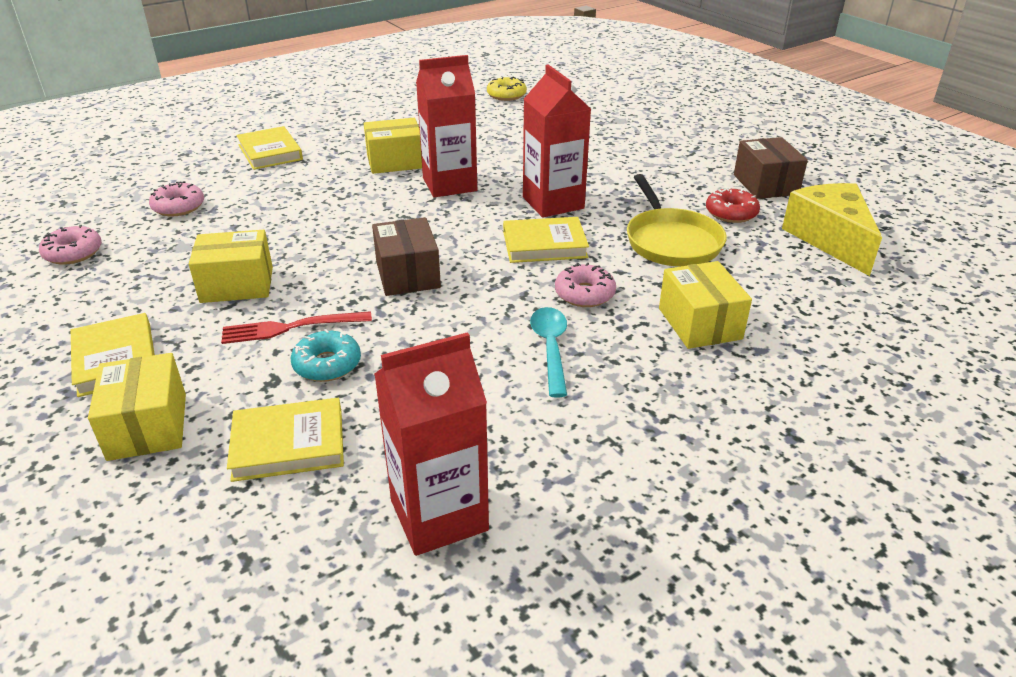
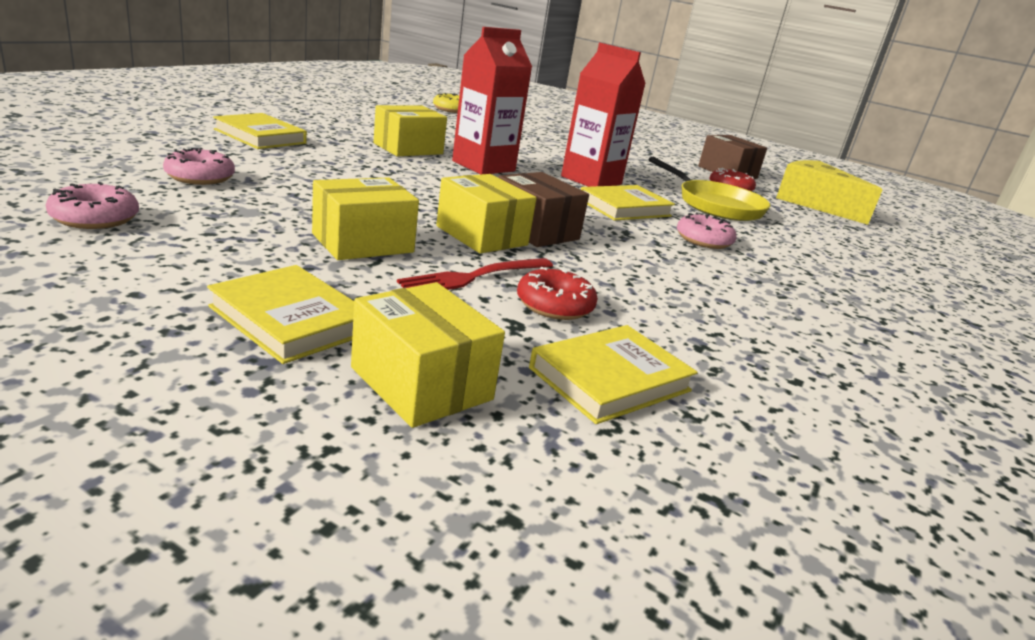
camera: 30 degrees left, 10 degrees down
(327, 364) = (554, 305): turquoise donut -> red donut
(439, 515) = (832, 419): red carton -> none
(550, 348) = (732, 279): turquoise spoon -> none
(700, 323) = (811, 256): yellow box -> yellow box (482, 235)

